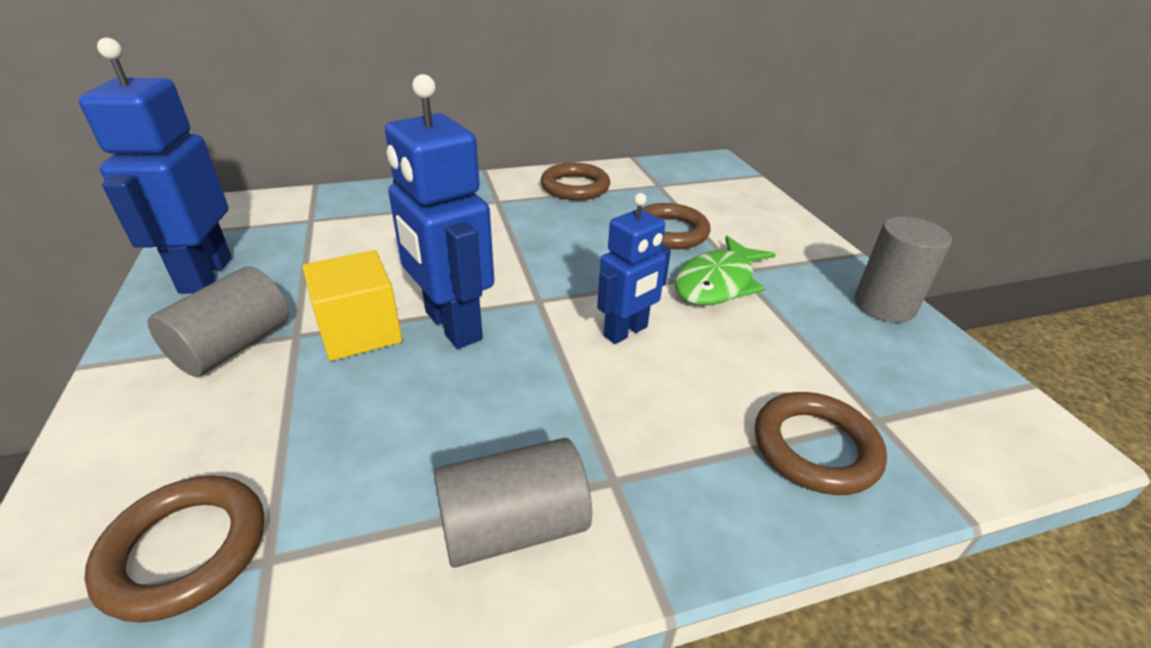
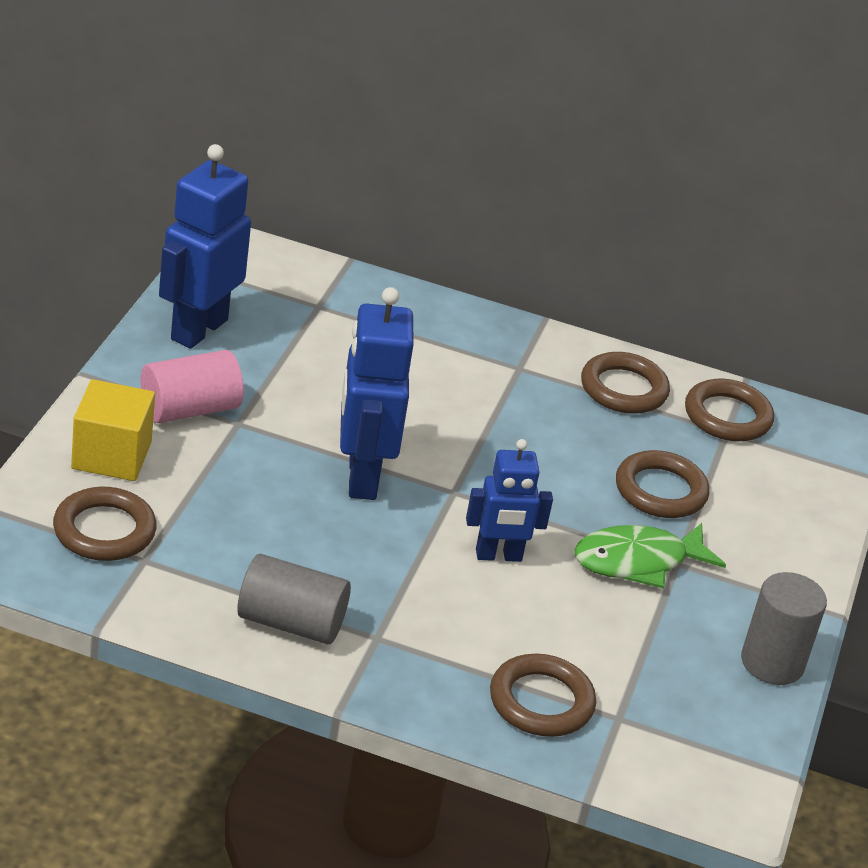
camera: 30 degrees right, 0 degrees up
(233, 346) = (189, 409): grey cylinder -> pink cylinder
(360, 332) = (287, 445): yellow cube -> yellow cube (111, 455)
(648, 177) = (727, 416): none -> brown ring

